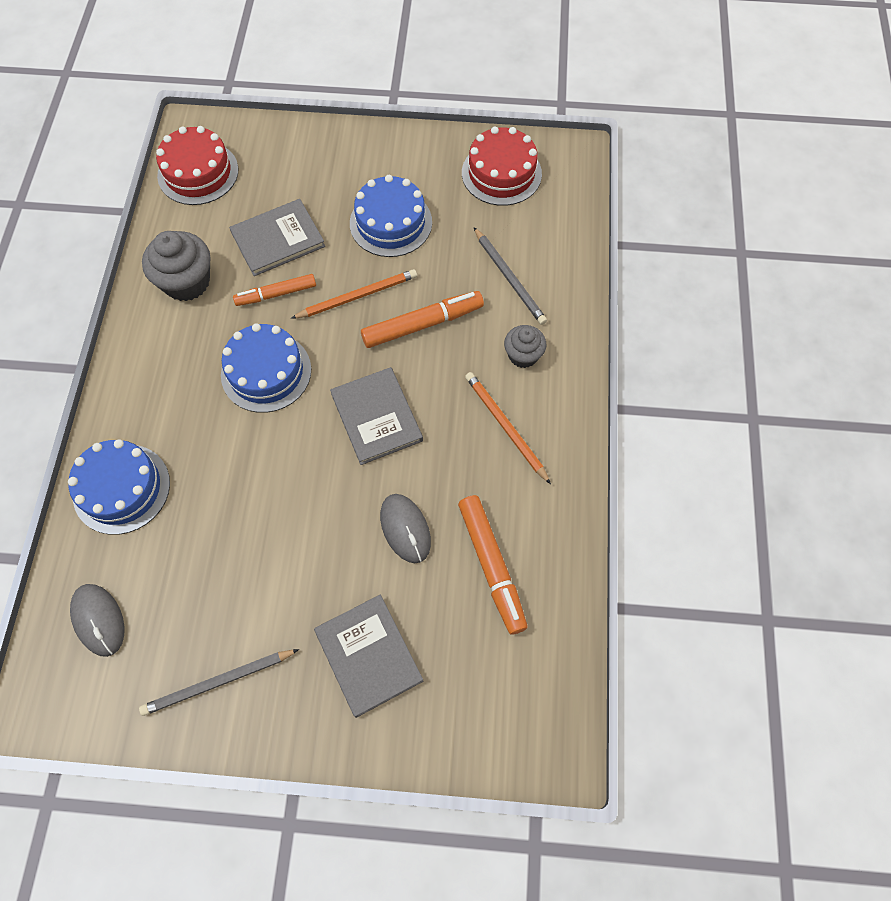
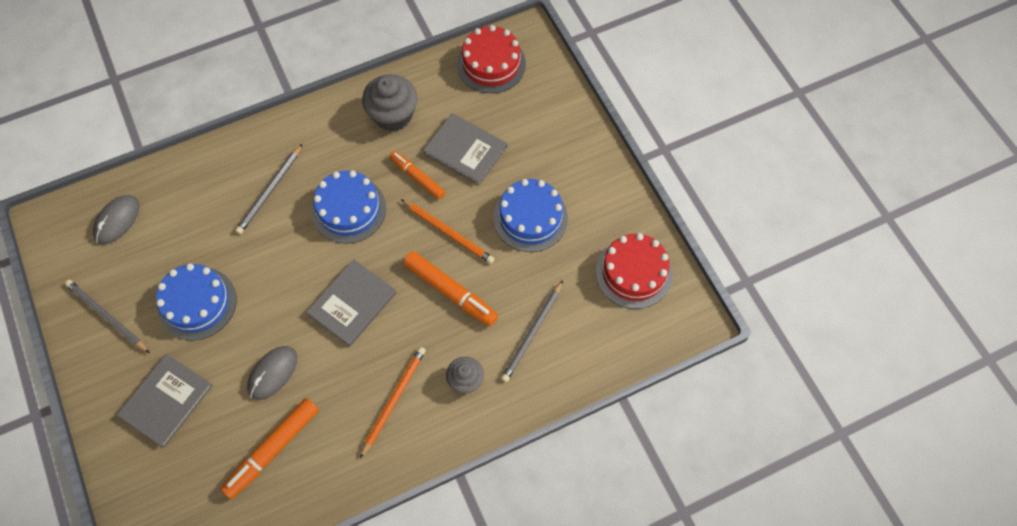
camera: 60 degrees right, 0 degrees up
(121, 488) = (213, 176): blue cake -> blue cake (197, 303)
(186, 438) = (270, 191): none -> grey pencil

